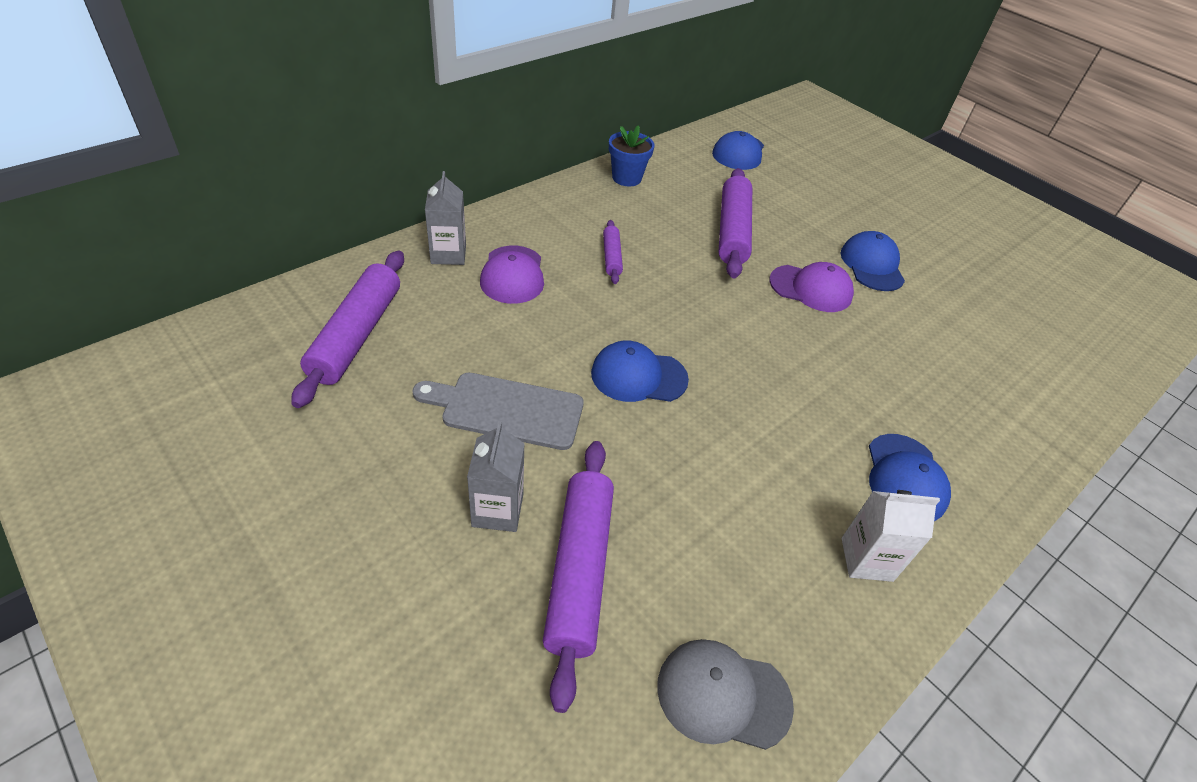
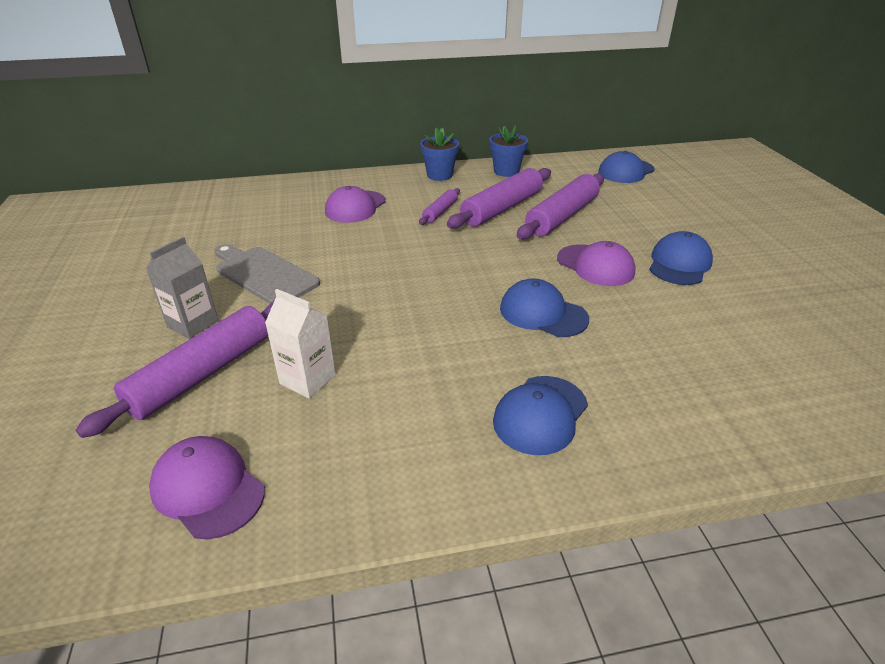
camera: 35 degrees right, 10 degrees down
(356, 335) = (221, 215): purple rolling pin -> purple rolling pin (502, 208)
(448, 254) = (325, 188): grey carton -> none
(562, 200) = (439, 175): none -> blue flower pot
(638, 376) = (378, 281): blue cap -> blue cap (543, 313)
(723, 695) = (208, 489): grey cap -> purple cap
(866, 559) = (433, 455): white carton -> white carton (307, 379)

